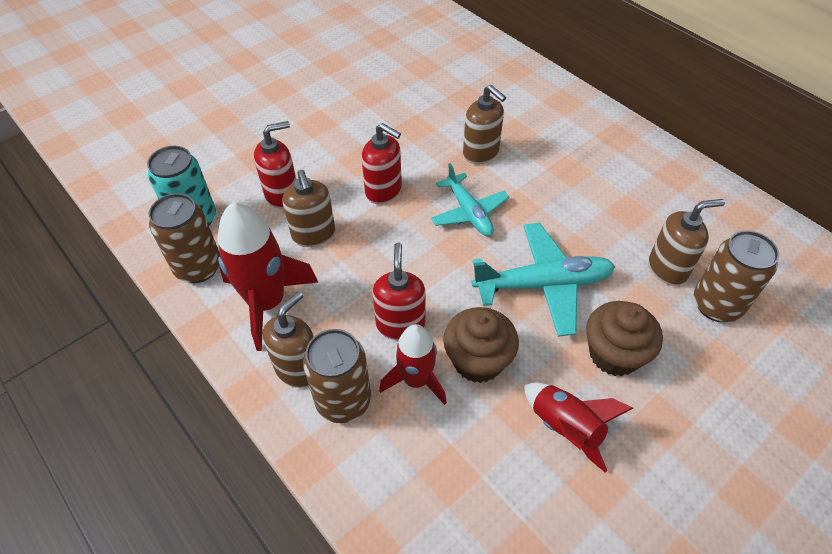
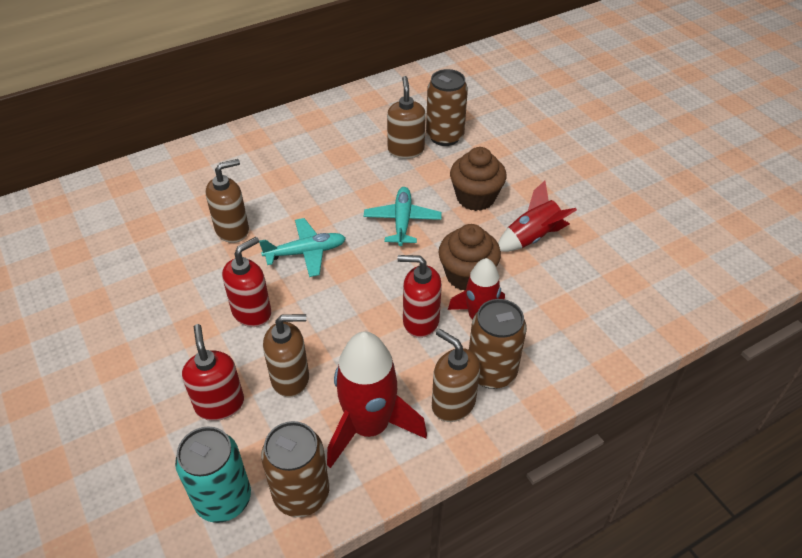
camera: 80 degrees left, 5 degrees down
(543, 285) = (402, 221): turquoise plane -> turquoise plane, size x0.66

